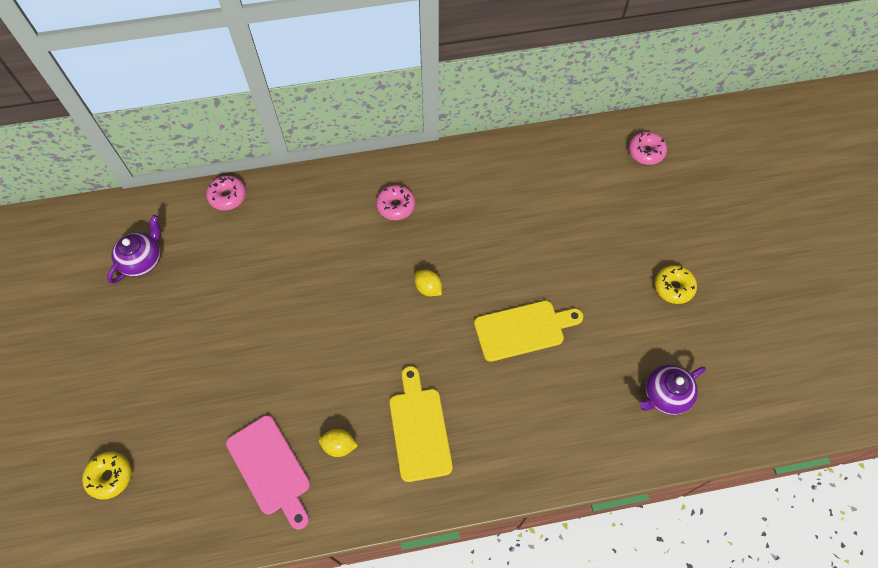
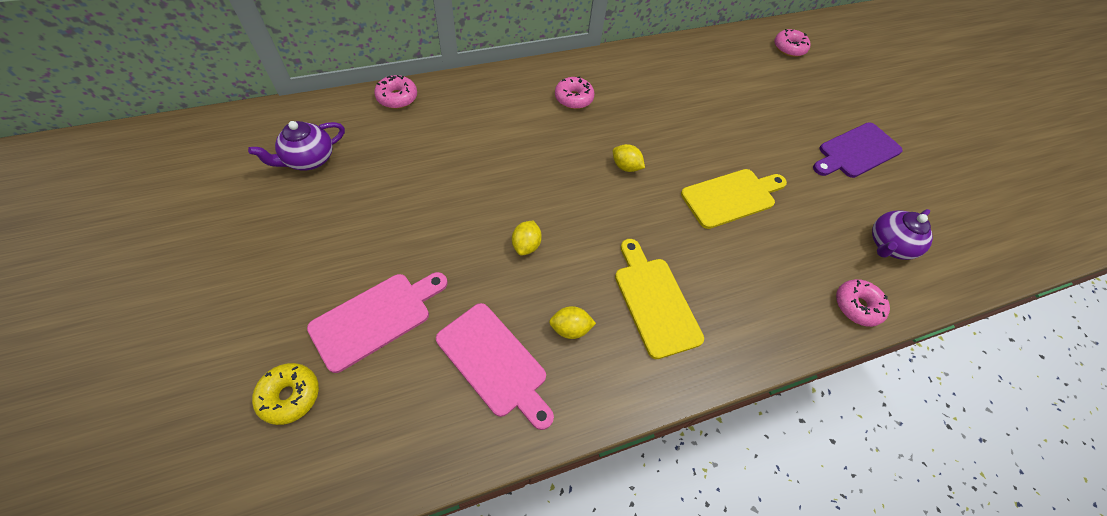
camera: 15 degrees left, 5 degrees down
(143, 260) = (309, 159): purple teapot -> purple teapot turned 150 degrees counterclockwise
(182, 418) = (376, 318): none -> pink cutting board
(317, 363) = (526, 245): none -> yellow lemon
(608, 454) = (856, 306): none -> pink donut
(673, 287) = (856, 151): yellow donut -> purple cutting board

